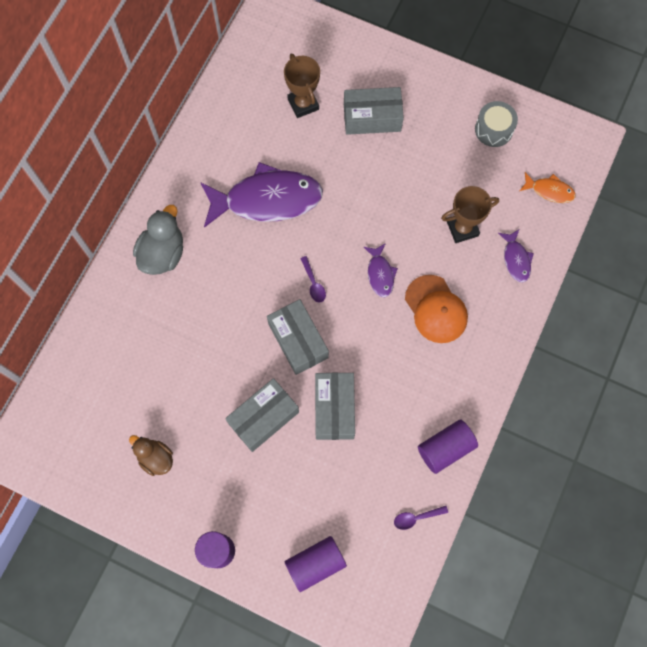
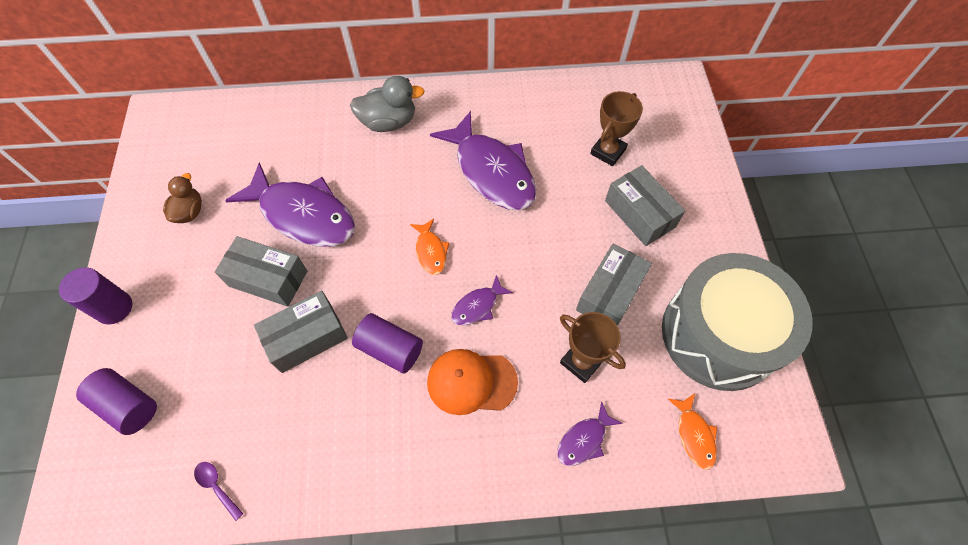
camera: 60 degrees right, 10 degrees down
(218, 365) = (303, 215): none -> purple fish
(298, 341) = (363, 268): grey box -> grey box (610, 294)
(313, 283) = (431, 251): purple spoon -> orange fish
(436, 309) = (471, 382): orange cap -> orange cap turned 60 degrees clockwise
(445, 448) = (313, 477): purple cylinder -> purple cylinder (390, 349)
(493, 129) = (719, 334): grey drum -> grey drum, size x2.36

